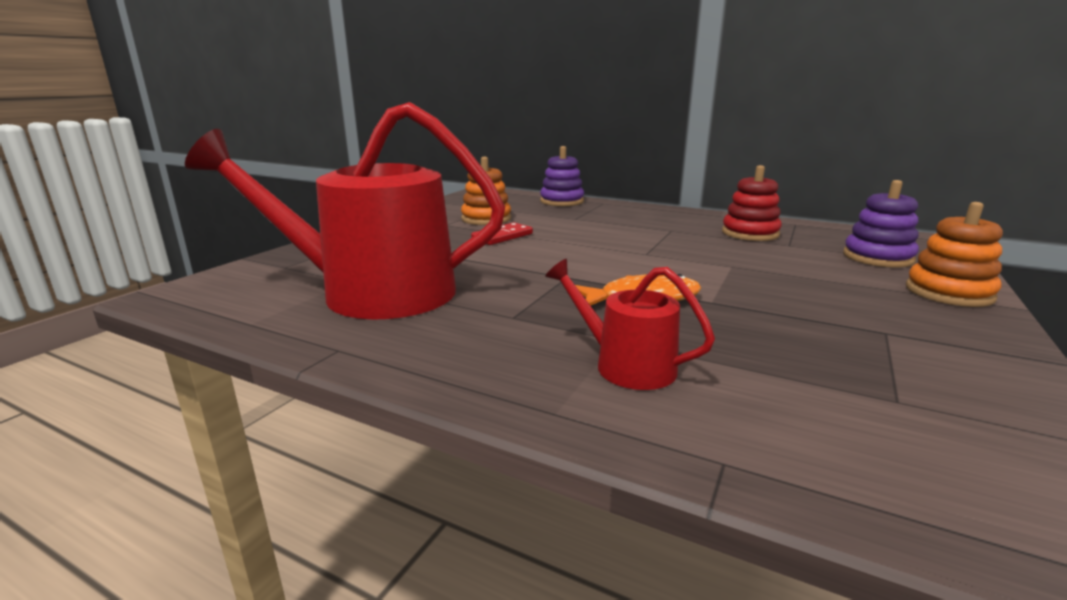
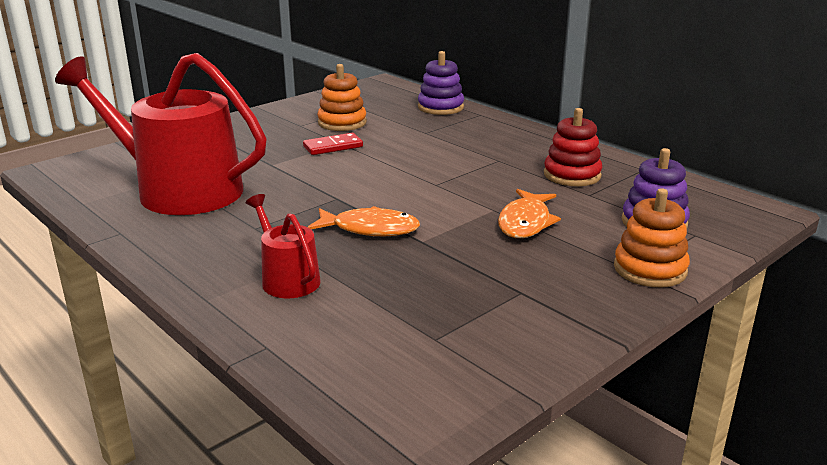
camera: 20 degrees right, 5 degrees up
(777, 272) = (525, 222): none -> orange fish

